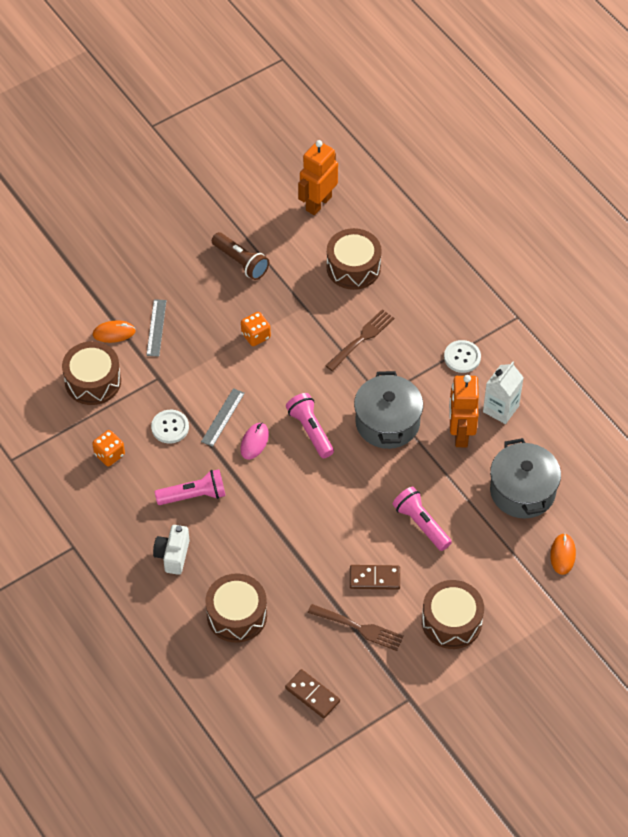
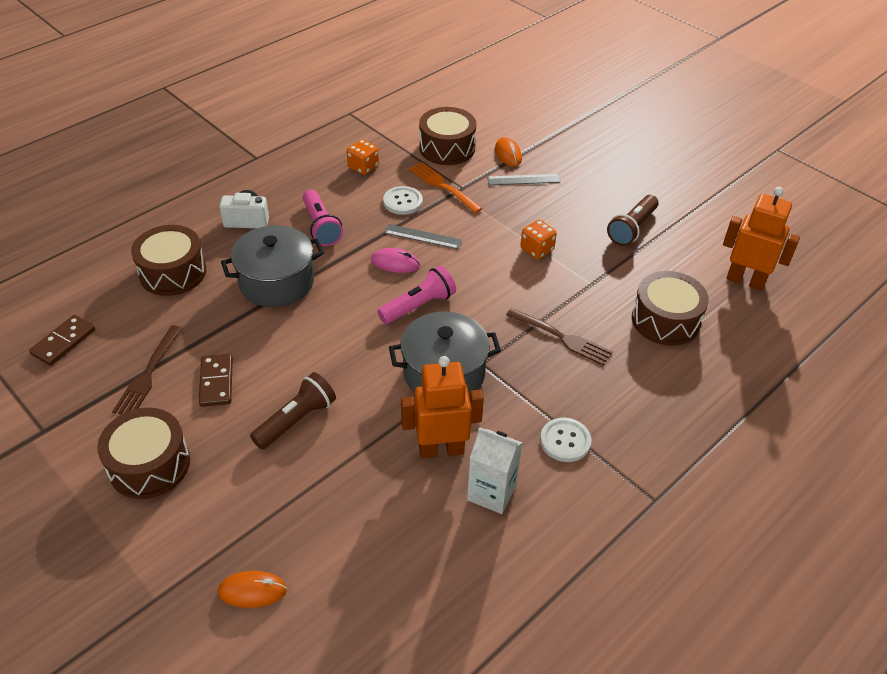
camera: 80 degrees right, 10 degrees down
(153, 392) = (443, 186): none -> orange fork
(421, 524) = (296, 420): pink flashlight -> brown flashlight
(522, 491) = (358, 530): grey pot -> grey pot (276, 282)

